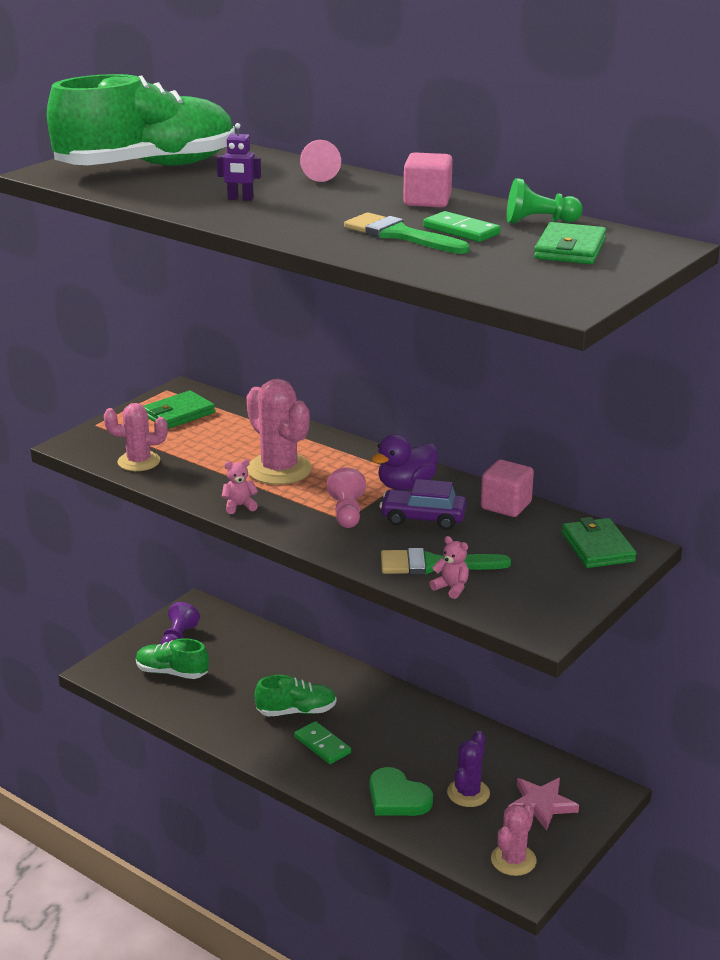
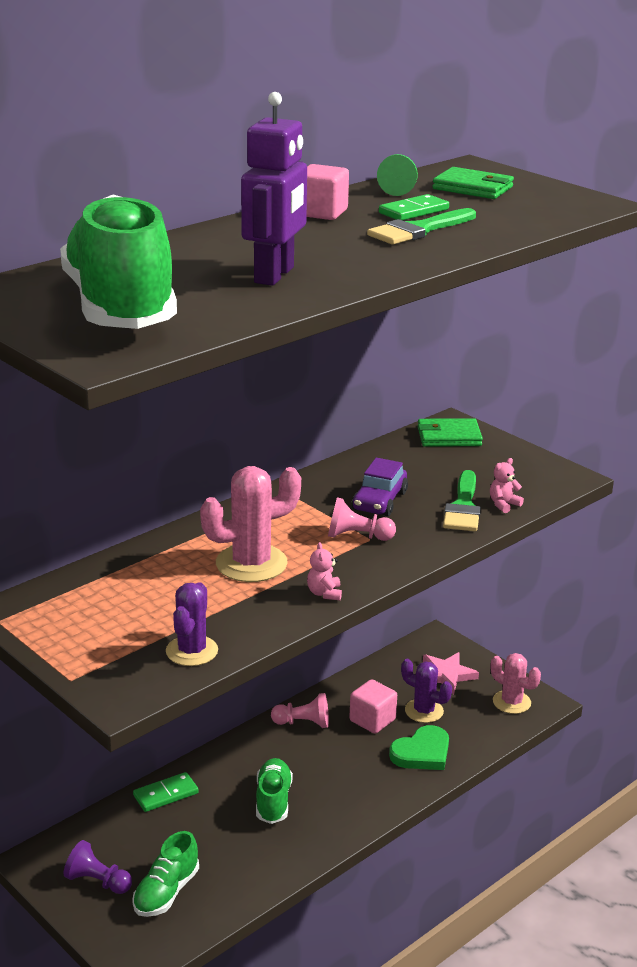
camera: 80 degrees left, 0 degrees up
(139, 462) = (192, 651): pink cactus -> purple cactus
(178, 414) = (75, 616): green wallet -> none
(240, 199) = (275, 275): purple robot -> purple robot, size x2.11
(318, 174) = (203, 241): pink pawn -> pink pawn (303, 723)
(322, 745) = (333, 789): green domino -> green domino (166, 794)
(406, 485) = (313, 501): purple duck -> none
(506, 506) = (368, 461): pink cube -> pink cube (372, 720)

